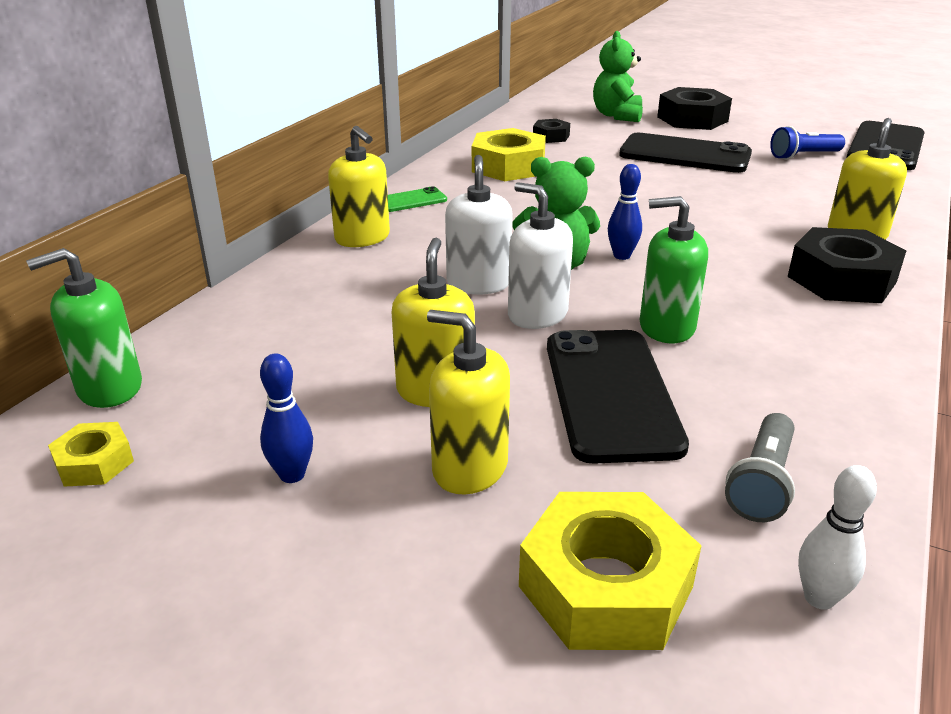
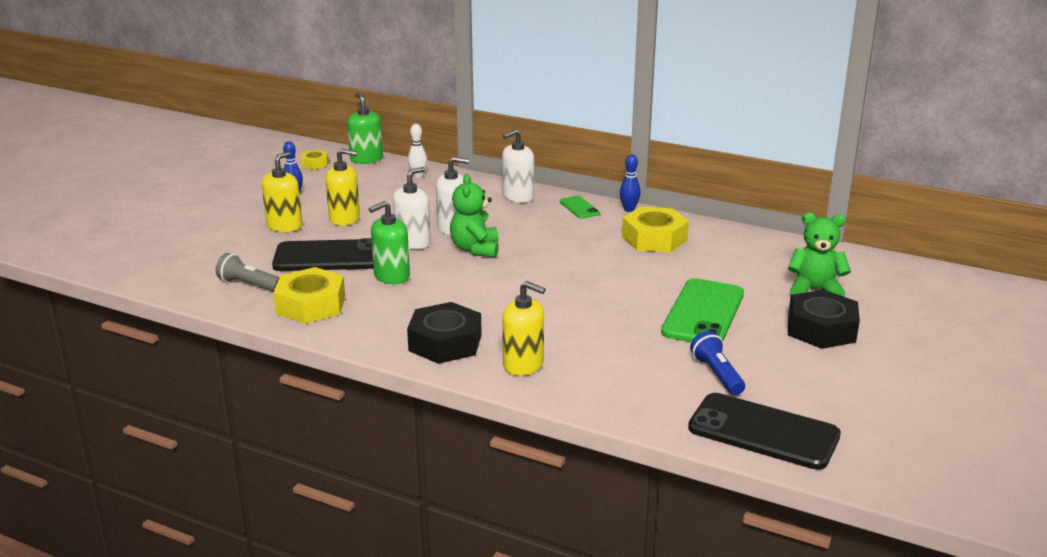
camera: 90 degrees right, 5 degrees down
(362, 238) = (518, 196): yellow soap dispenser -> white soap dispenser
(551, 136) = (736, 257): black nut -> none
(606, 586) = (206, 248): yellow nut -> yellow nut (311, 305)
(622, 256) = (488, 270): blue bowling pin -> blue bowling pin (629, 209)
(666, 327) = (391, 276): green soap dispenser -> green soap dispenser turned 135 degrees counterclockwise
(685, 154) = (703, 313): black phone -> green phone
(819, 598) = (179, 286): white bowling pin -> white bowling pin (418, 176)

